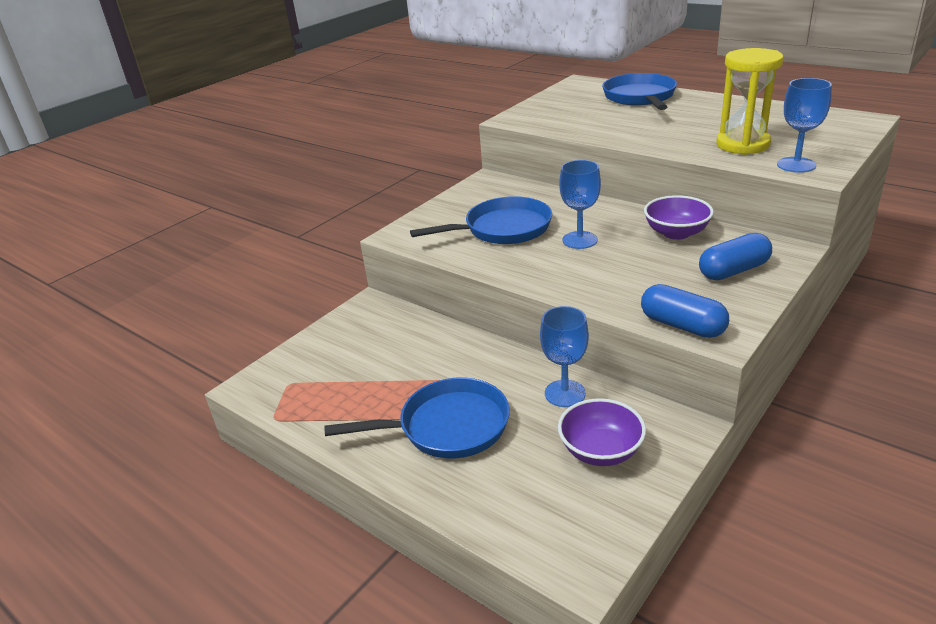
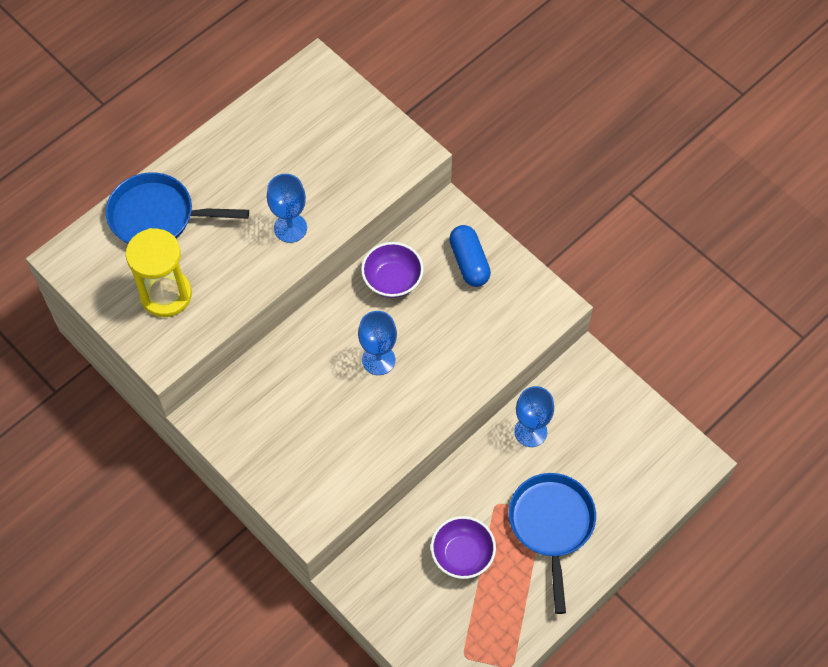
camera: 85 degrees left, 30 degrees up
(503, 229) = (332, 421): blue pan -> none
(601, 451) = (599, 423): purple bowl -> purple bowl (462, 555)
(682, 326) = (536, 325): blue capsule -> none
(742, 144) = (333, 179): yellow hourglass -> yellow hourglass (166, 295)
(796, 165) = (394, 161): blue goblet -> blue goblet (290, 228)

